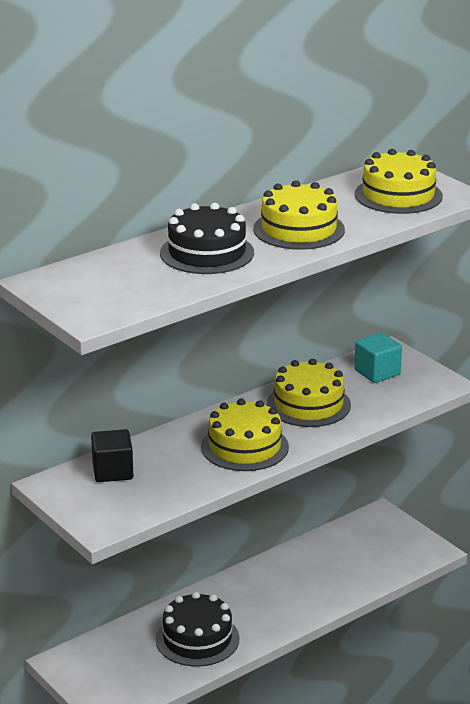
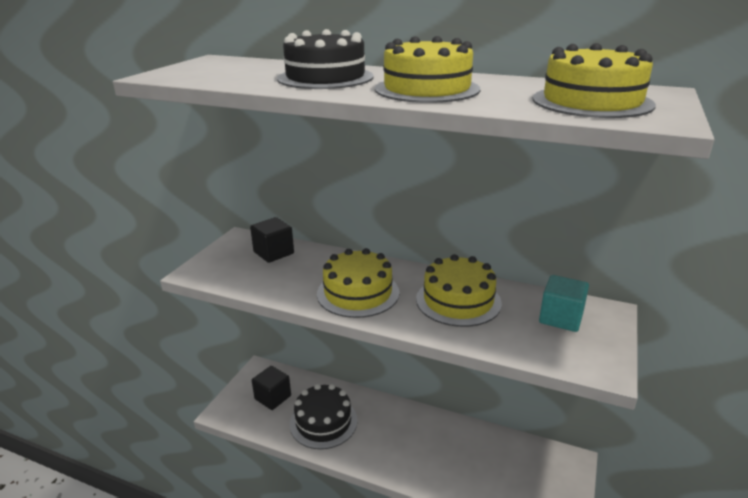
camera: 60 degrees right, 0 degrees up
(122, 664) = (273, 397): none -> black cube

